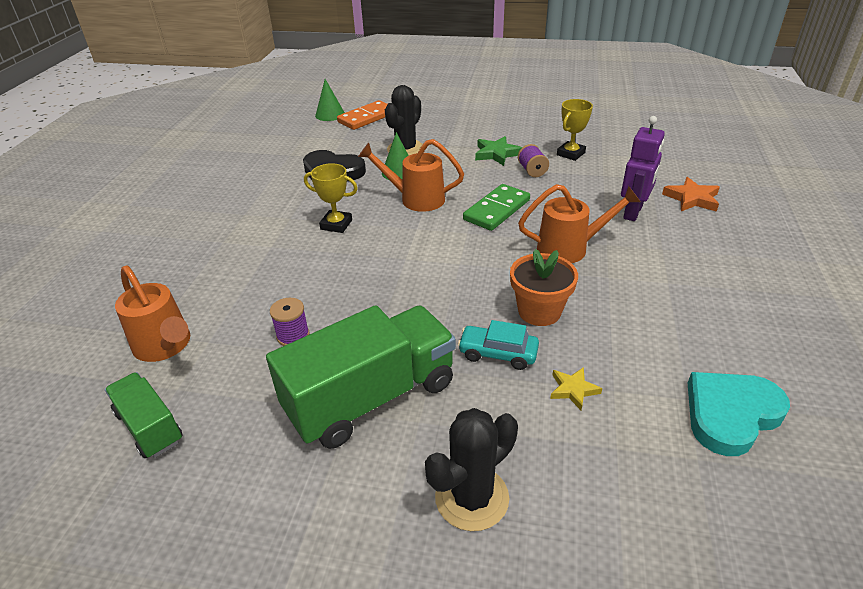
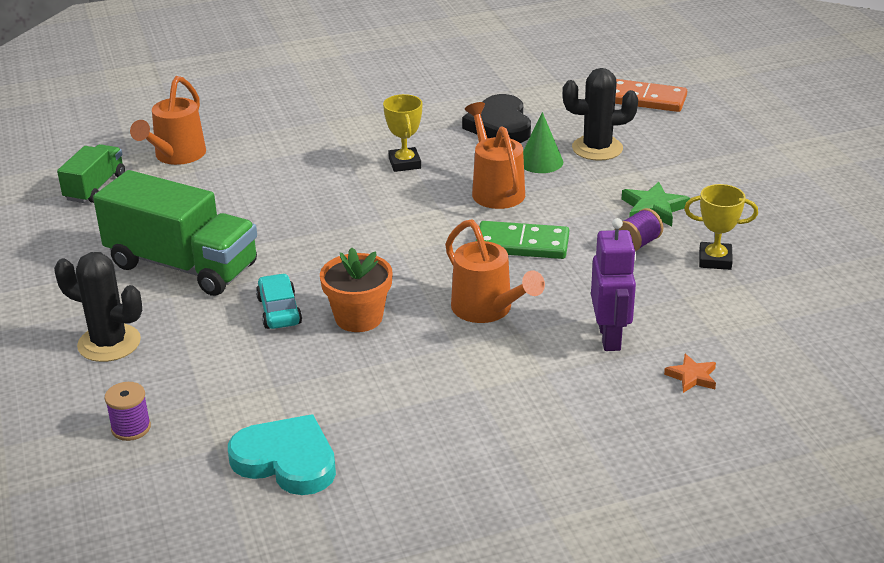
camera: 60 degrees right, 5 degrees down
(293, 336) = (228, 204): purple spool -> purple spool (131, 428)
(330, 114) = (626, 75): green cone -> none
(573, 389) = (259, 363): yellow star -> none
(633, 212) = (610, 337): purple robot -> purple robot turned 90 degrees counterclockwise
(692, 199) = (692, 377): orange star -> orange star, size x0.65

